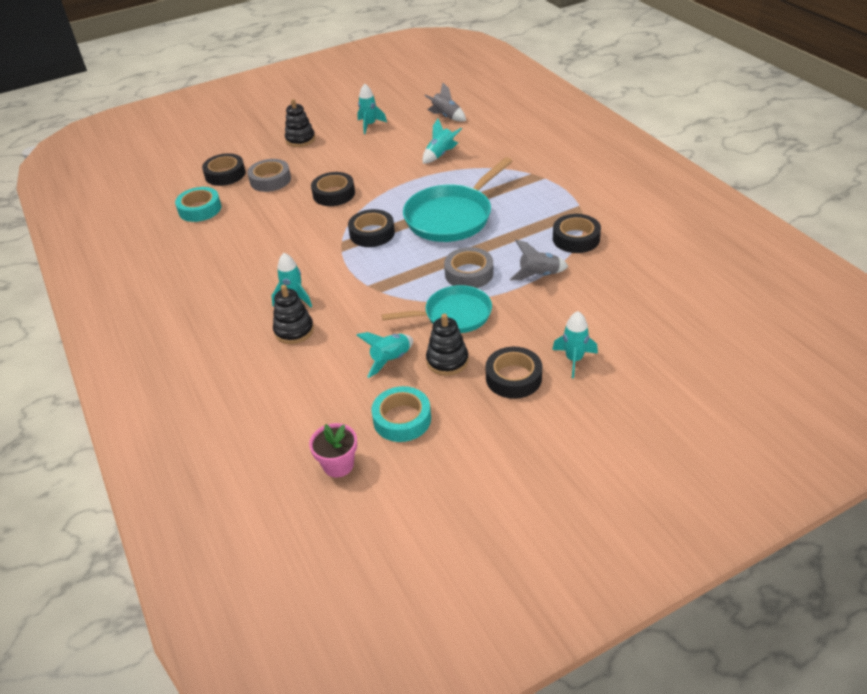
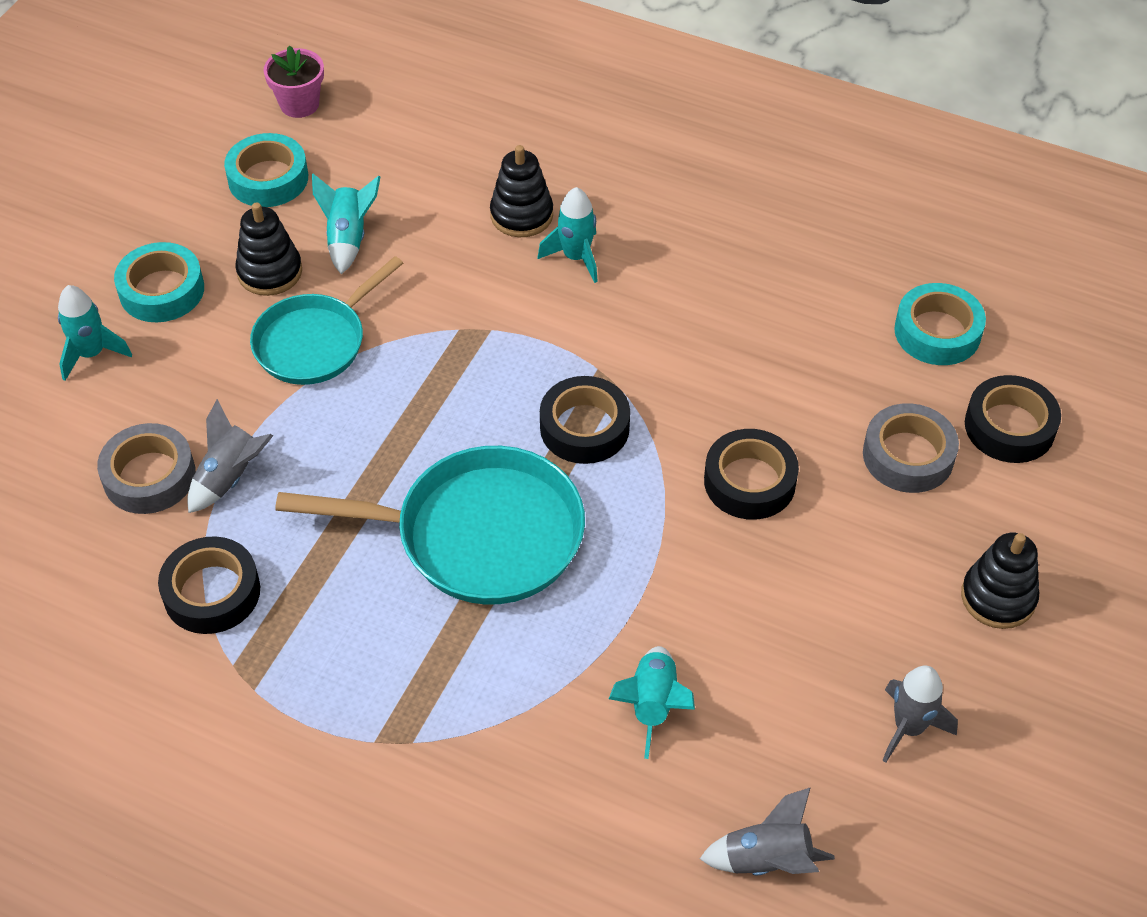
camera: 140 degrees right, 10 degrees up
(370, 125) = (909, 727): turquoise rocket -> grey rocket
(452, 217) = (478, 535): turquoise pan -> turquoise pan turned 90 degrees clockwise
(469, 273) = (349, 426): grey tape -> grey tape (149, 476)
(513, 378) = (162, 290): black tape -> turquoise tape

